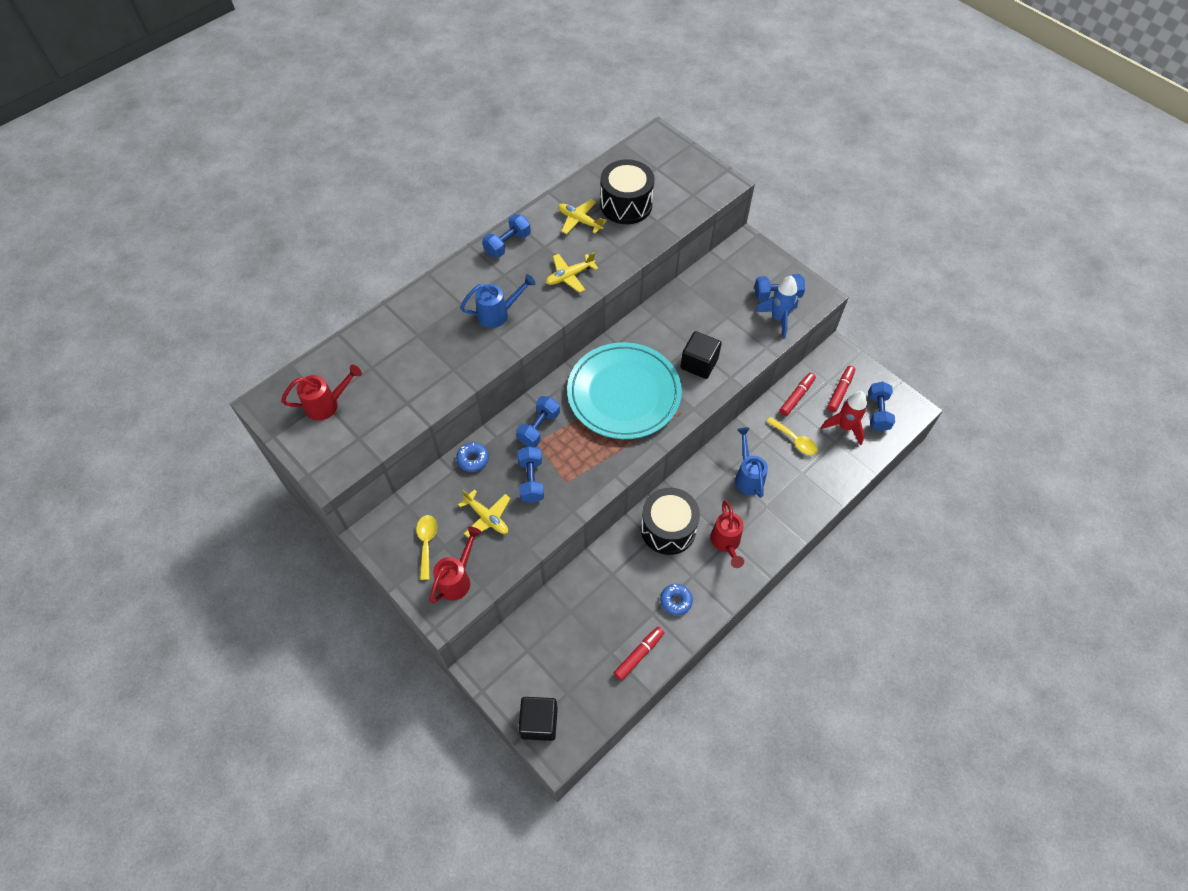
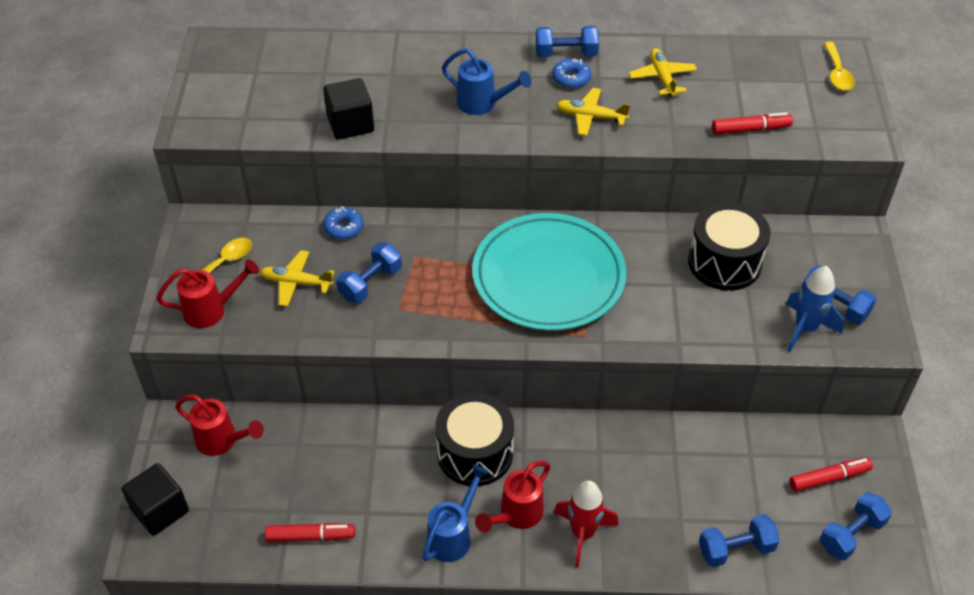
camera: 45 degrees right, 10 degrees down
(328, 404) = (255, 77): red watering can -> red watering can (222, 441)
(487, 517) = (296, 283): yellow plane -> yellow plane turned 105 degrees clockwise
(539, 428) = (432, 246): blue dumbbell -> blue dumbbell (736, 549)
(626, 205) = (729, 93): black drum -> black drum (724, 262)
(676, 601) = (402, 522): blue donut -> blue donut (571, 78)
(699, 363) = (660, 306): black cube -> black cube (350, 124)
(747, 476) = (617, 474): blue watering can -> blue watering can (453, 535)
(795, 440) = (713, 483): yellow spoon -> yellow spoon (837, 73)
(796, 397) = (768, 444): red marker -> red marker (750, 129)
(845, 427) = (790, 517): red rocket -> red rocket (583, 534)

